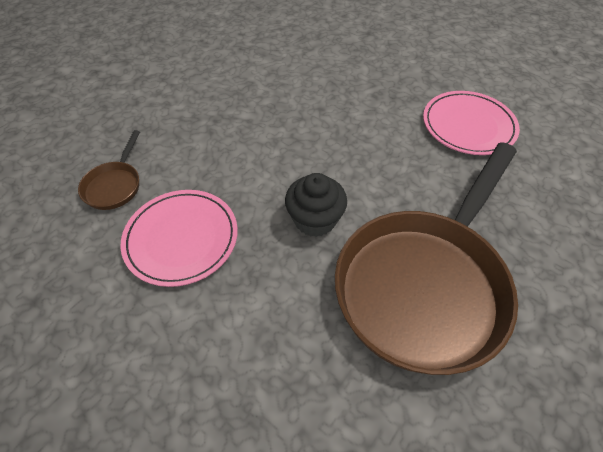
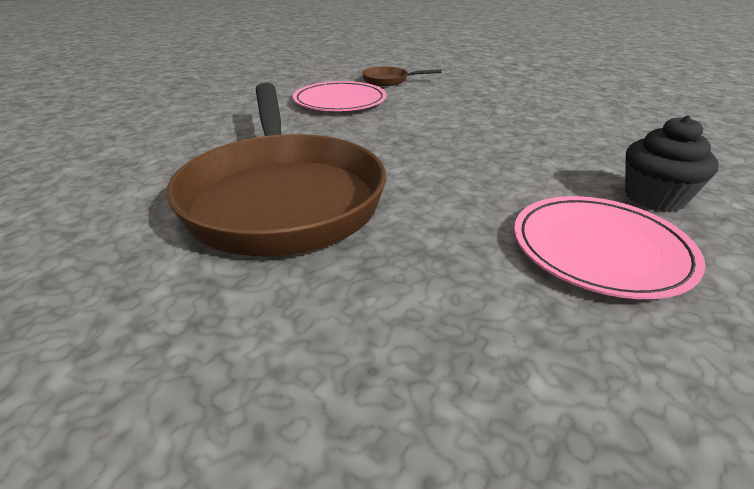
camera: 85 degrees right, 20 degrees down
(315, 219) = (366, 144): black cupcake -> black cupcake (654, 198)
(424, 284) = (282, 197): brown pan -> brown pan turned 135 degrees counterclockwise

